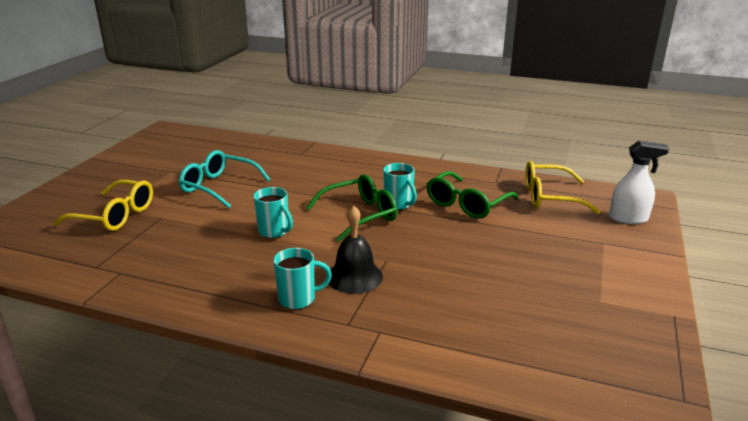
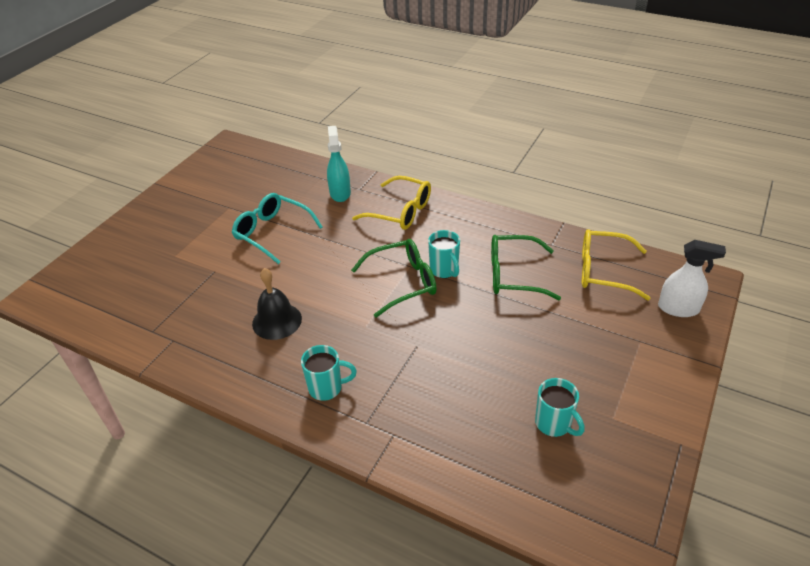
camera: 10 degrees right, 15 degrees up
(115, 216) = (173, 266): yellow glasses -> yellow glasses (401, 211)
(274, 231) = (317, 299): turquoise mug -> turquoise mug (554, 424)
(283, 157) = (340, 193): none -> turquoise spray bottle
(354, 277) = (383, 365): black bell -> black bell (277, 321)
(466, 204) = (513, 275): green glasses -> green glasses turned 45 degrees clockwise

